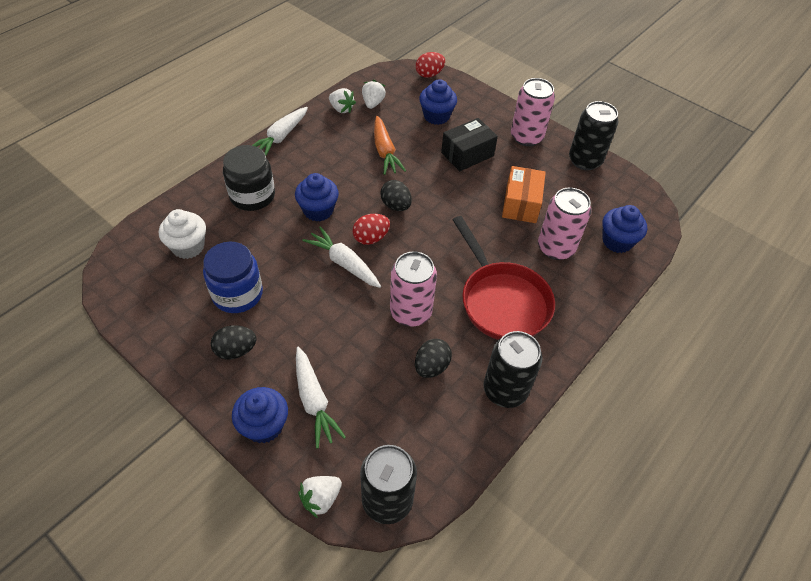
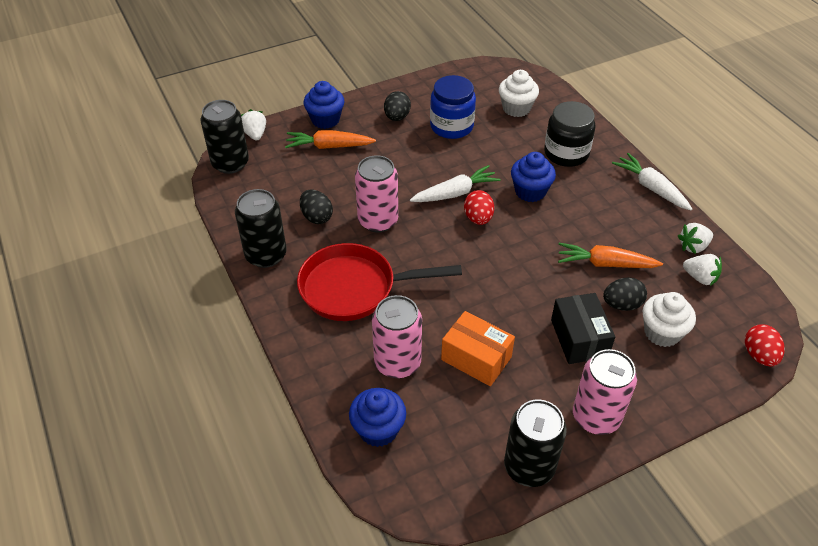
camera: 115 degrees right, 5 degrees down
(314, 401) = (329, 146): white carrot -> orange carrot
(396, 205) = (515, 248): black egg -> black egg (622, 304)
(436, 116) = (662, 332): blue cupcake -> white cupcake

